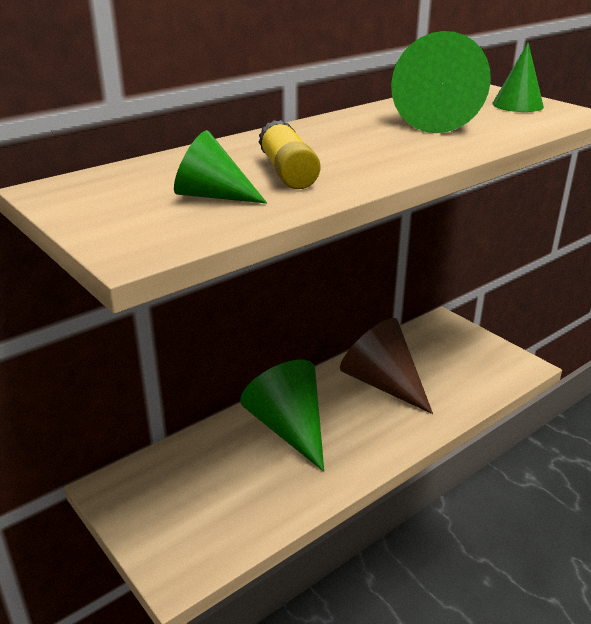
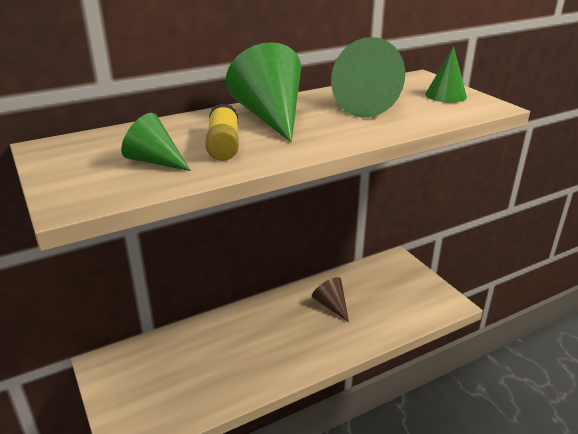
camera: 10 degrees right, 0 degrees up
(289, 428) = (247, 333): green cone -> green cone (270, 117)
(383, 383) = (331, 305): brown cone -> brown cone, size x0.57

